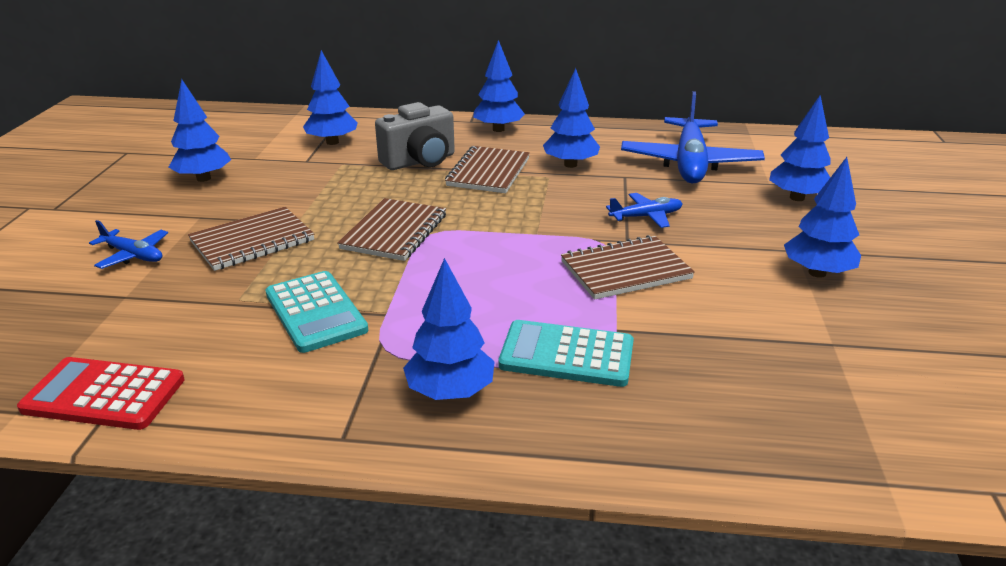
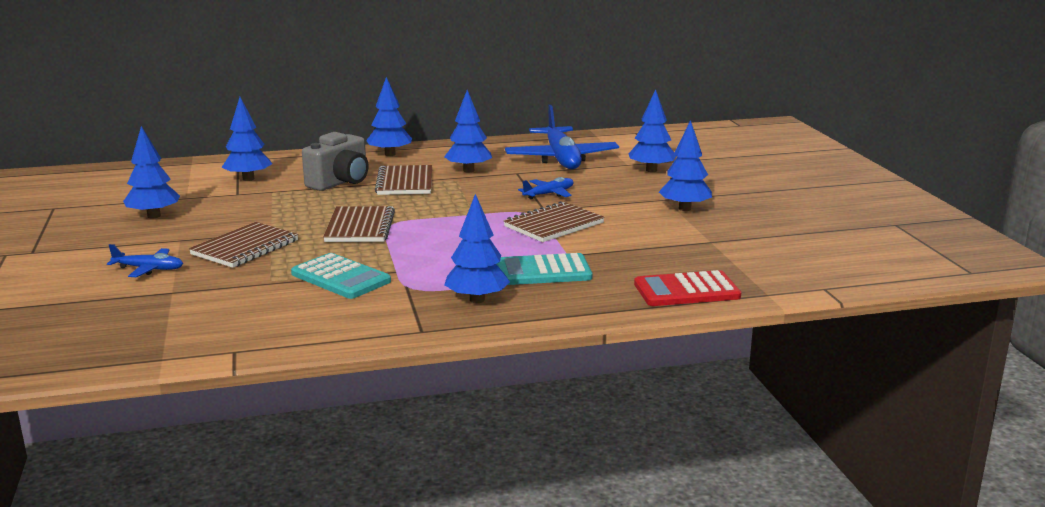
camera: 20 degrees left, 10 degrees down
(104, 395) = (221, 340): red calculator -> red calculator (686, 290)

